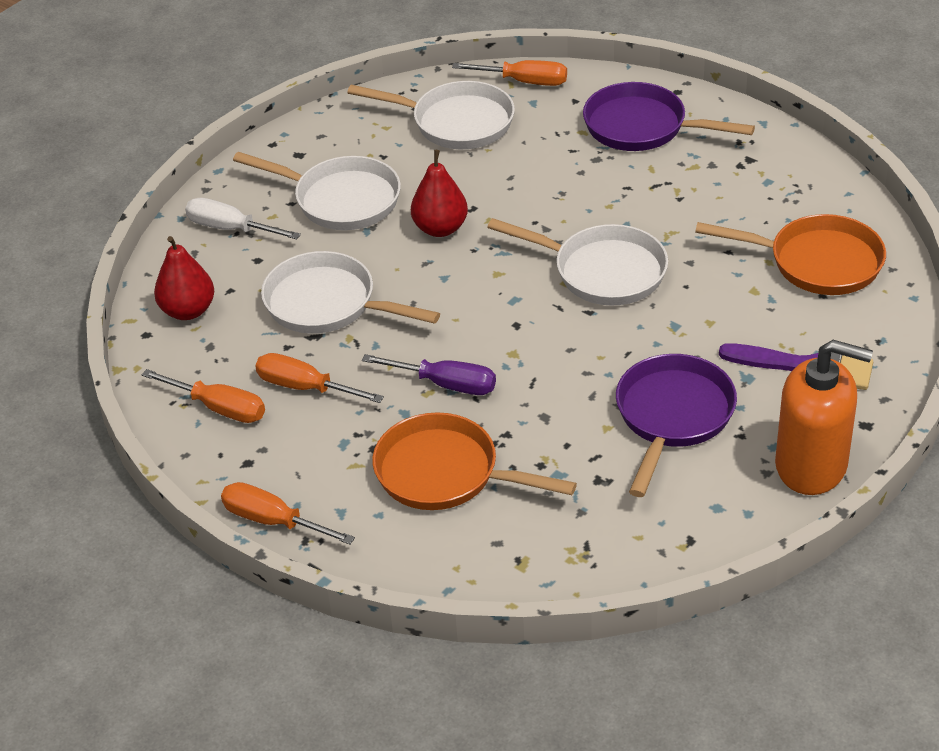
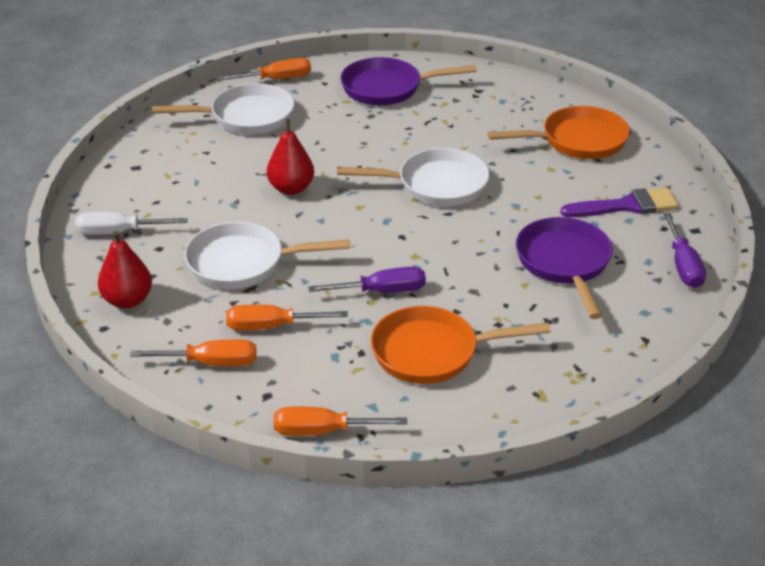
camera: 30 degrees left, 5 degrees down
(341, 200) = (196, 189): white pan -> none
(811, 465) = (683, 265): orange soap dispenser -> purple screwdriver

